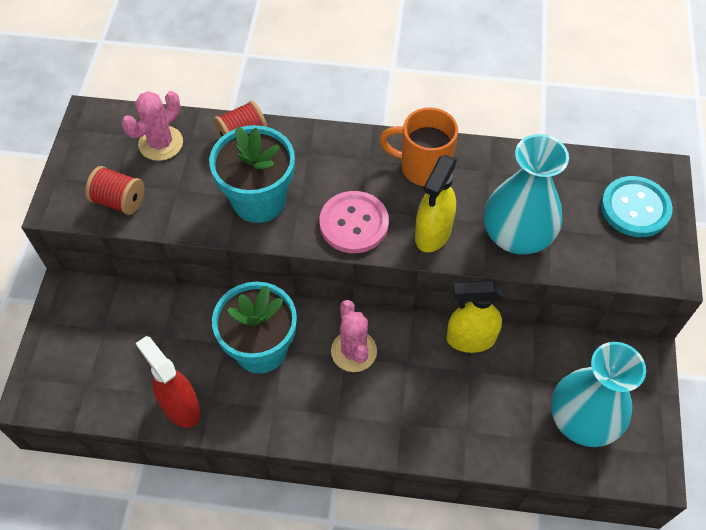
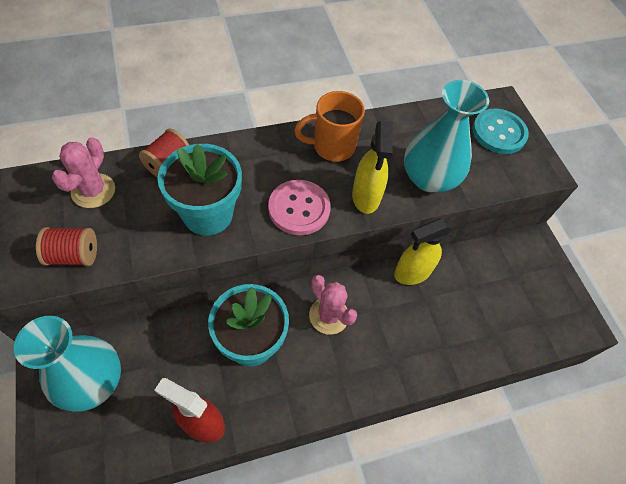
camera: 30 degrees left, 0 degrees up
(583, 419) = (520, 304): turquoise vase -> turquoise vase (91, 381)

